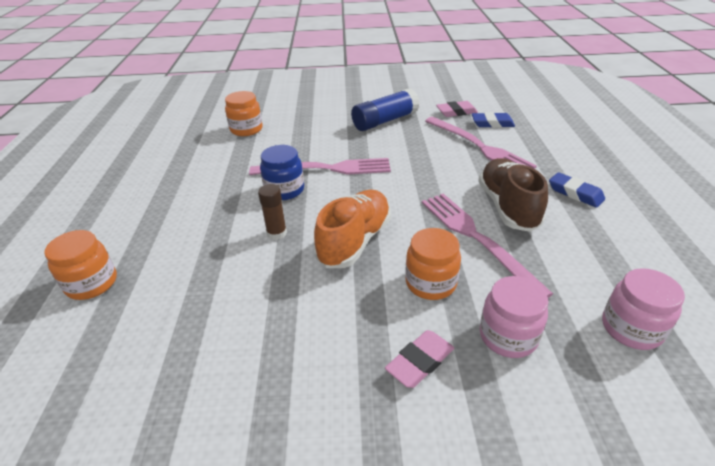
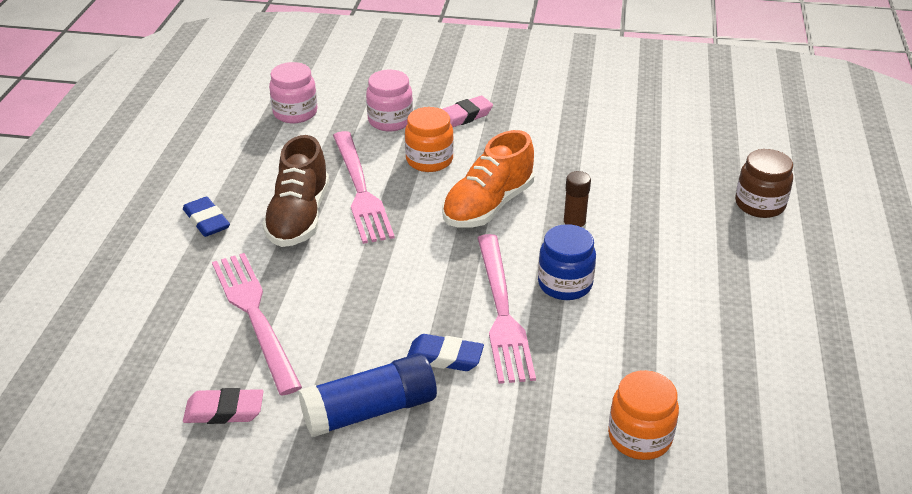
camera: 170 degrees left, 0 degrees up
(92, 283) = (759, 204): orange jar -> brown jar
(326, 169) = (502, 311): pink fork -> pink fork turned 105 degrees counterclockwise
(492, 123) = (189, 365): blue eraser -> blue eraser (444, 357)

